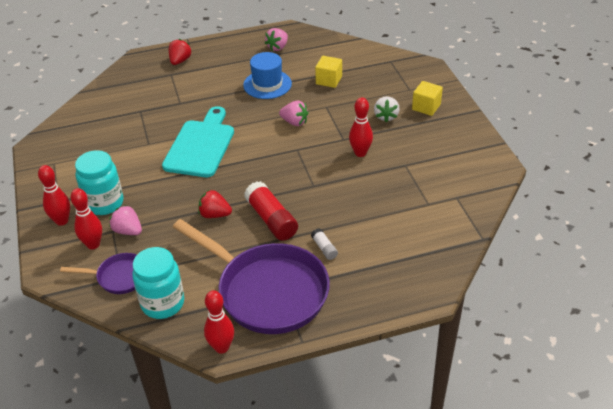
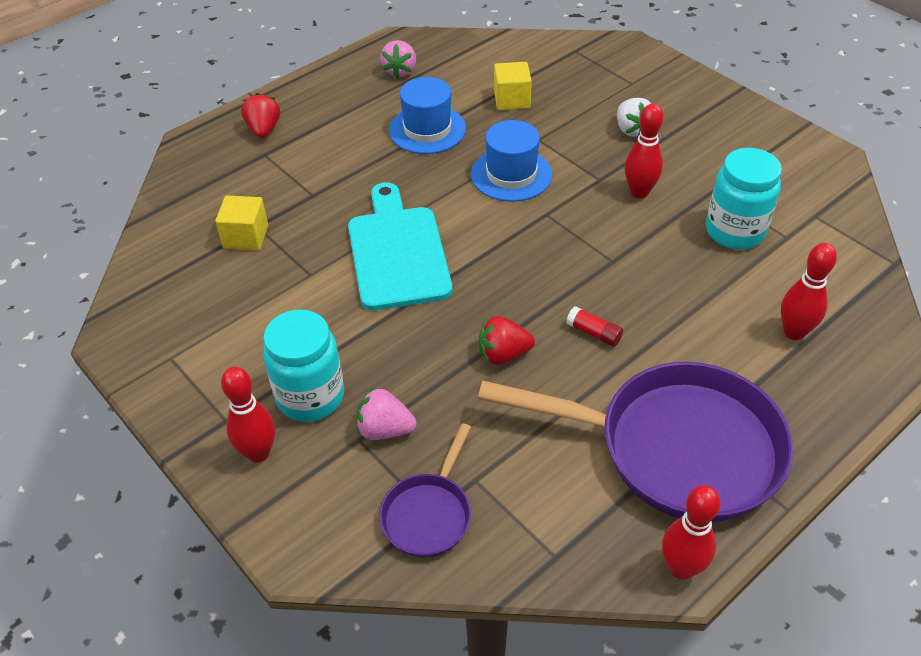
camera: 25 degrees left, 5 degrees up
(93, 244) = (343, 474): red bowling pin -> red bowling pin (794, 332)
(119, 277) = (429, 514): purple pan -> purple pan turned 135 degrees clockwise
(163, 303) = (534, 531): turquoise jar -> turquoise jar (735, 231)
(271, 219) = (593, 333): red glue stick -> red glue stick, size x0.49
(294, 122) = (511, 174): pink strawberry -> blue hat
(324, 248) = (703, 351): white glue stick -> none
(426, 107) = (674, 101): yellow cube -> yellow cube (246, 237)

